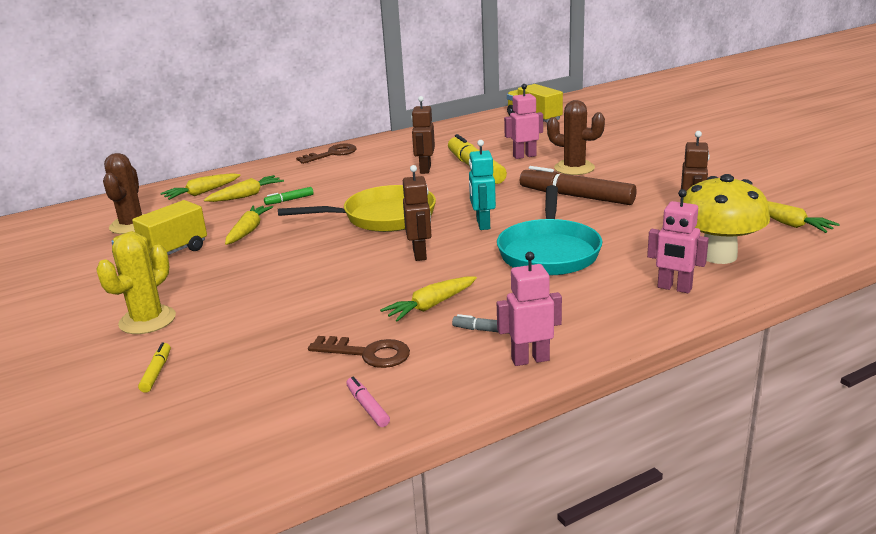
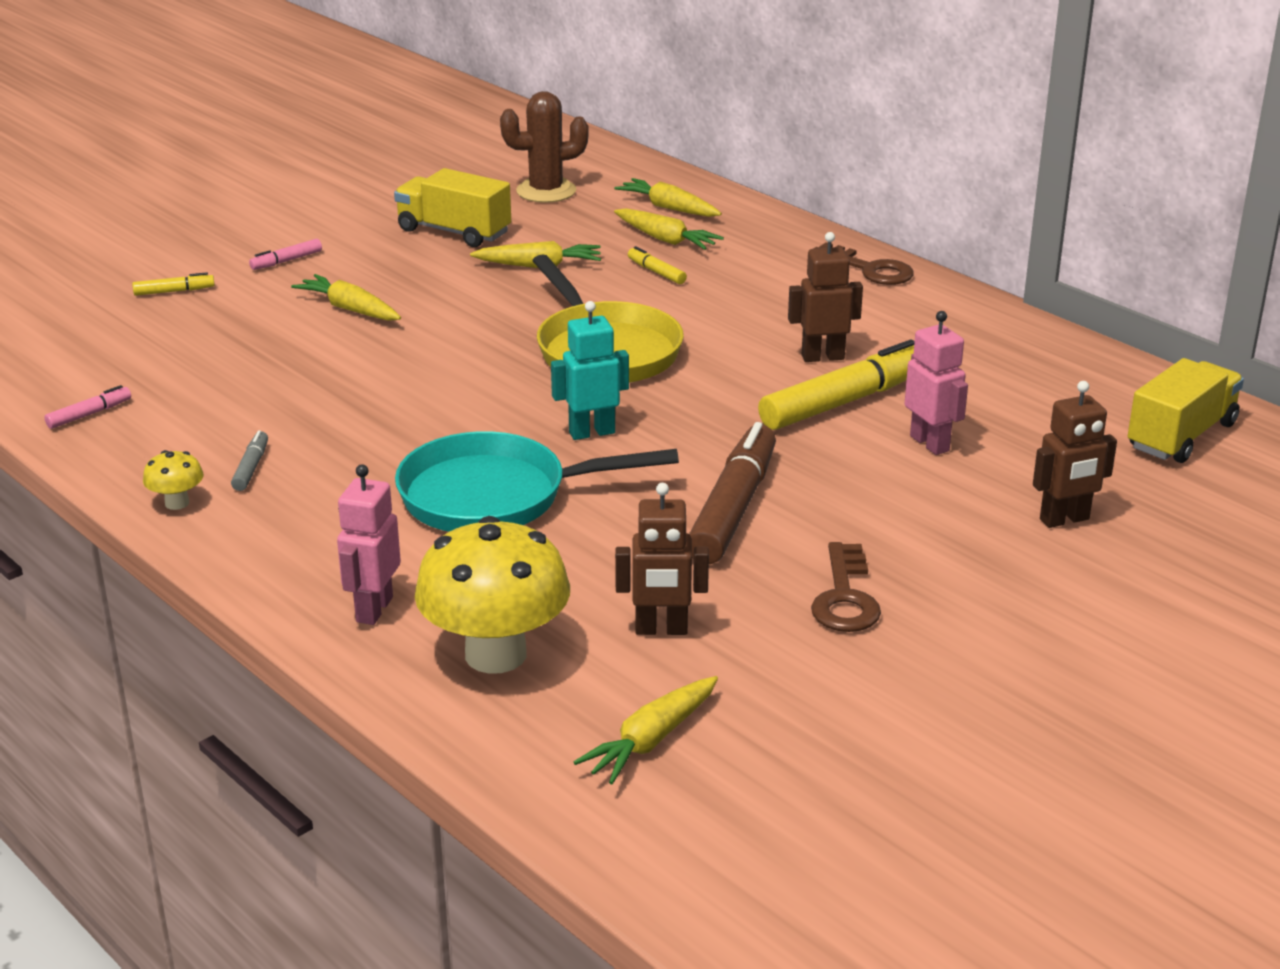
camera: 75 degrees right, 5 degrees up
(147, 320) = (286, 261): yellow cactus -> pink marker
(289, 200) = (656, 272): green marker -> yellow marker
(367, 353) = (201, 398): brown key -> brown key (845, 597)
(420, 254) = (476, 395): brown robot -> brown robot (1064, 520)
(431, 306) = (318, 422): yellow carrot -> yellow carrot (349, 309)
(530, 359) = (177, 503): pink robot -> yellow mushroom
(574, 168) = (881, 499): brown cactus -> none

